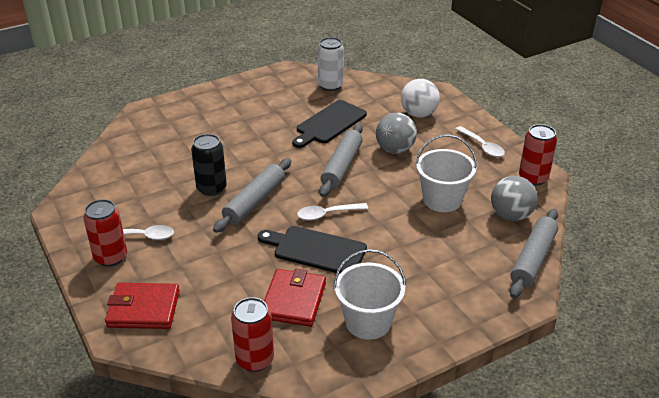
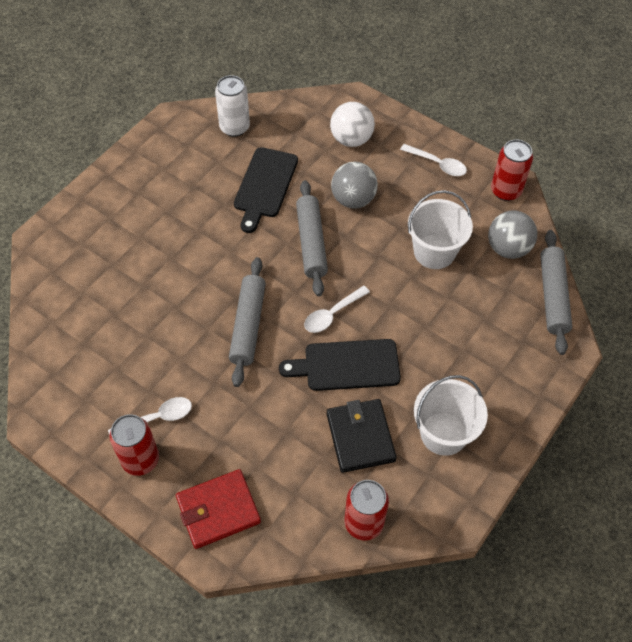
camera: 25 degrees left, 20 degrees up
(211, 188) = (191, 324): black can -> none
(293, 300) = (360, 437): red wallet -> black wallet

